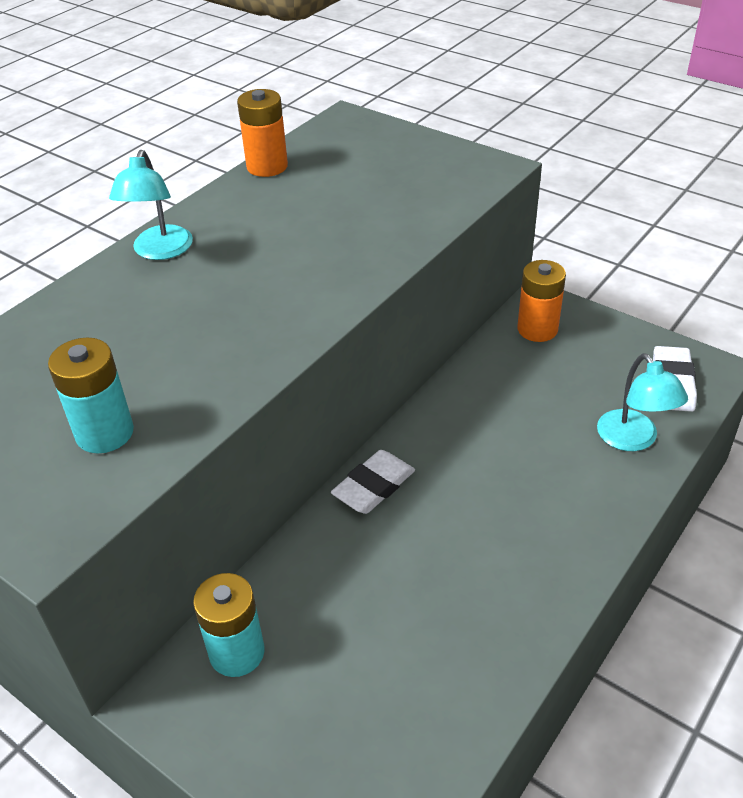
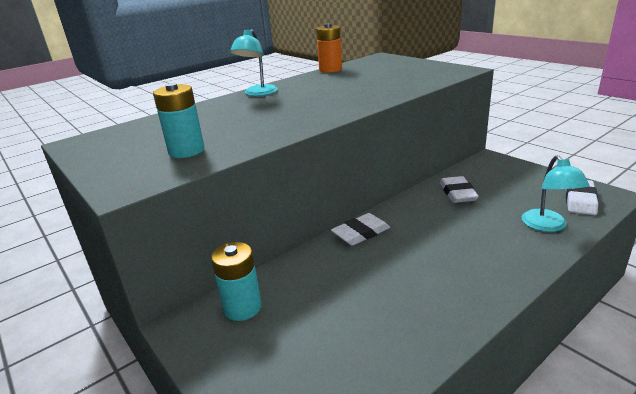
camera: 15 degrees right, 15 degrees down
(502, 385) = (457, 193): none -> white eraser
(537, 329) = (486, 170): orange battery -> none

